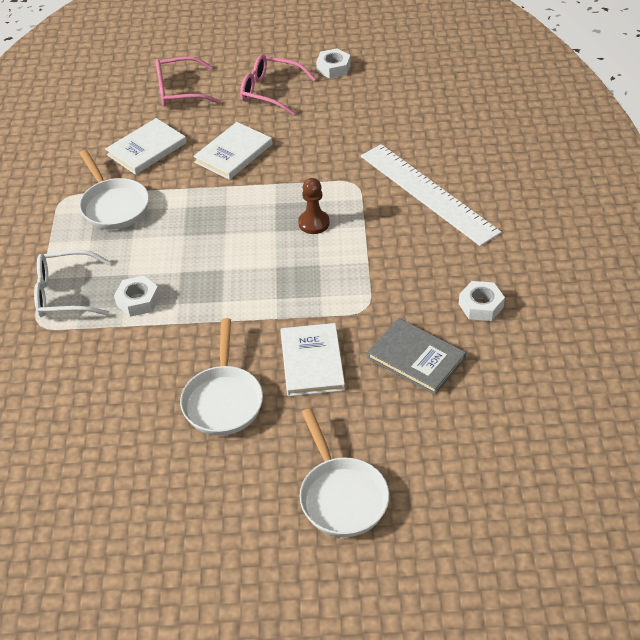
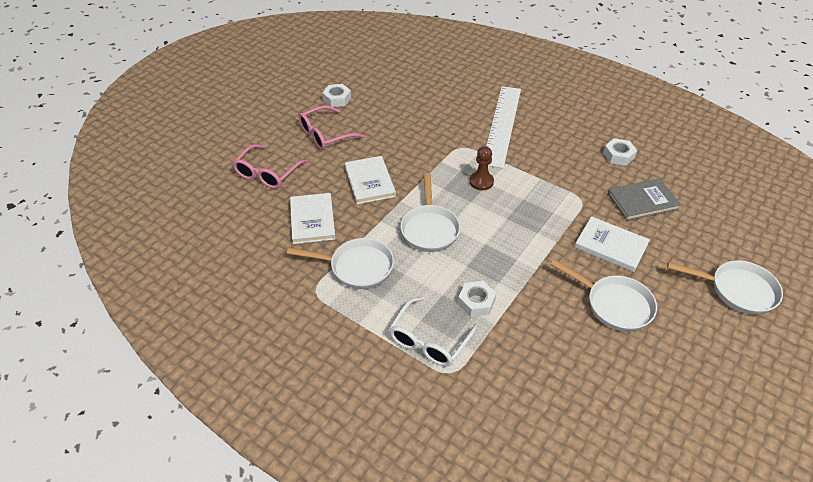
camera: 55 degrees left, 0 degrees up
(207, 223) = (429, 228): none -> white pan
(427, 193) = (502, 125): white ruler -> white ruler turned 75 degrees counterclockwise

